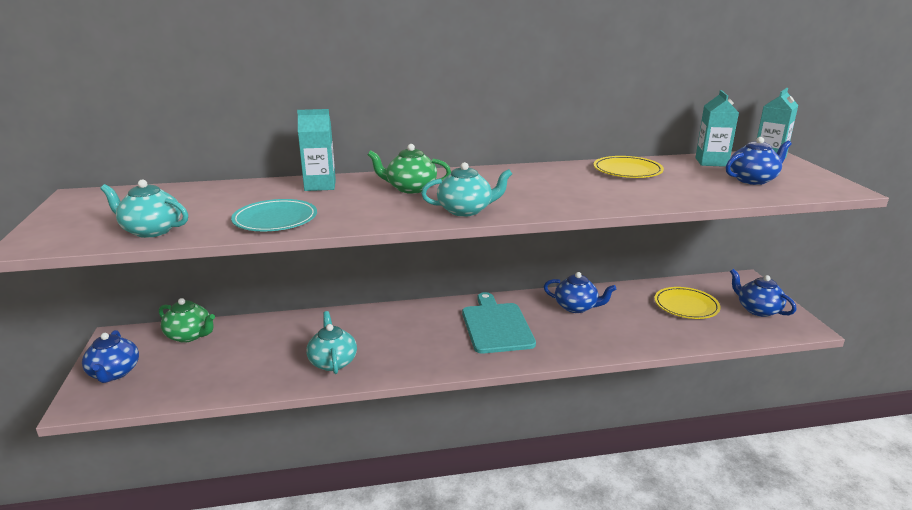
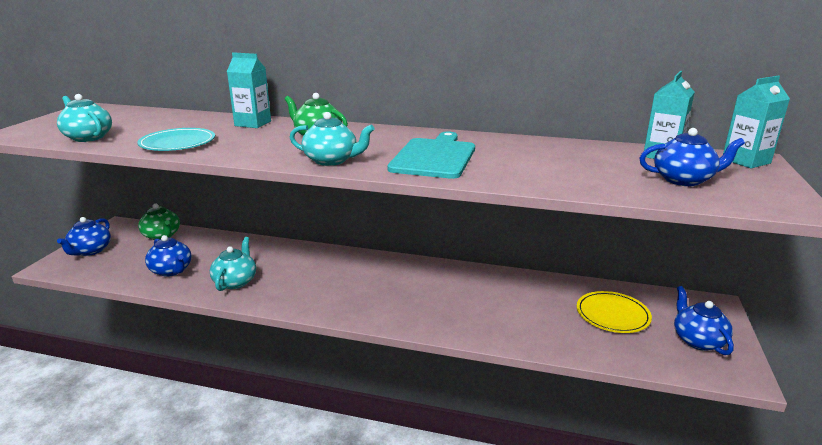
camera: 25 degrees right, 0 degrees up
(496, 326) = (397, 286): turquoise cutting board -> turquoise cutting board (434, 157)
(576, 307) = (491, 288): blue teapot -> blue teapot (171, 271)
(627, 170) = (548, 150): yellow plate -> none

